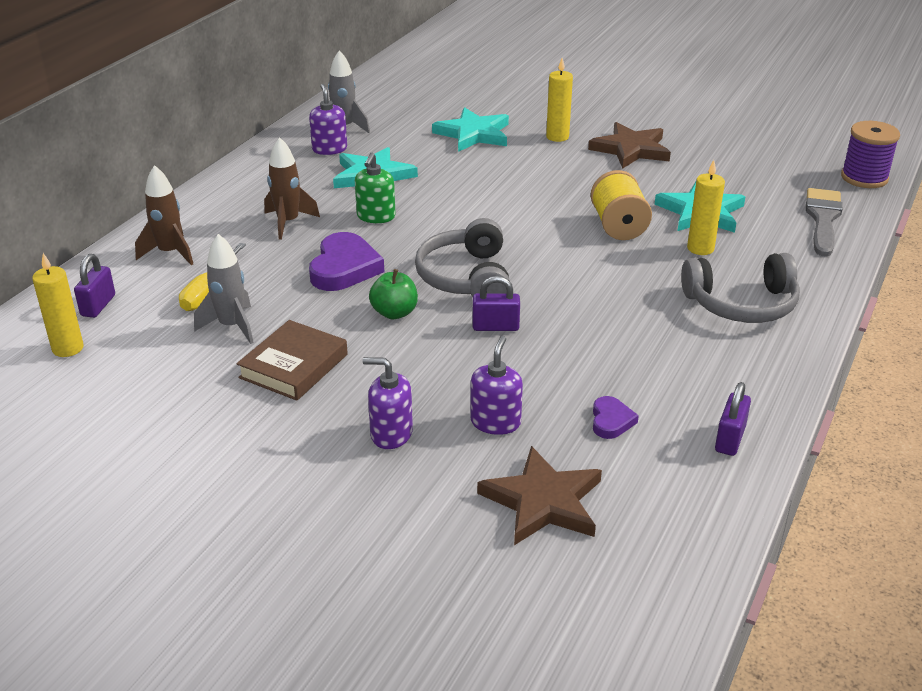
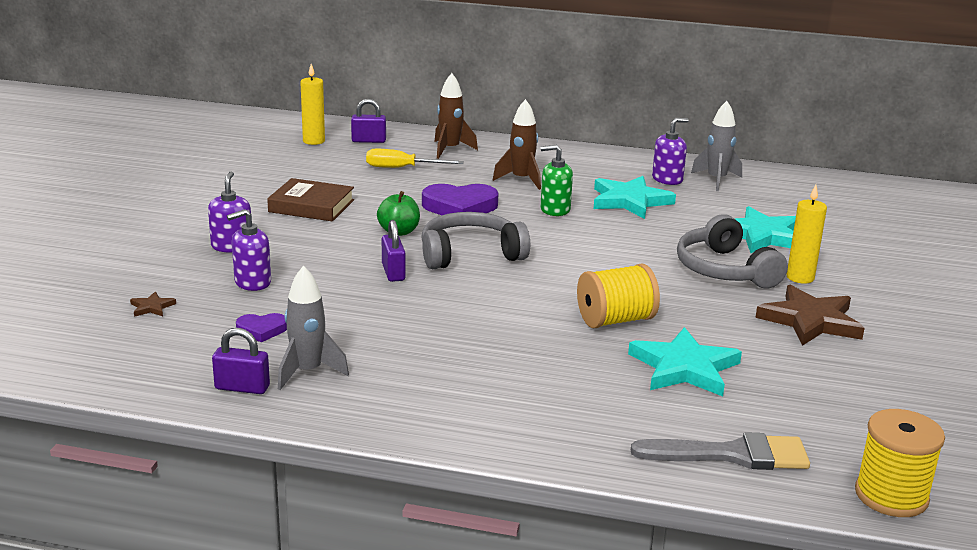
camera: 75 degrees right, 10 degrees down
(231, 326) = (357, 181): grey rocket -> grey rocket (308, 372)
(495, 422) = (252, 282): purple soap dispenser -> purple soap dispenser turned 150 degrees clockwise
(543, 501) = (152, 307): brown star -> brown star, size x0.43
(700, 248) = (597, 368): yellow candle -> none
(741, 304) = (488, 394): grey headphones -> grey headphones (724, 270)
(864, 178) = (891, 496): purple spool -> yellow spool

